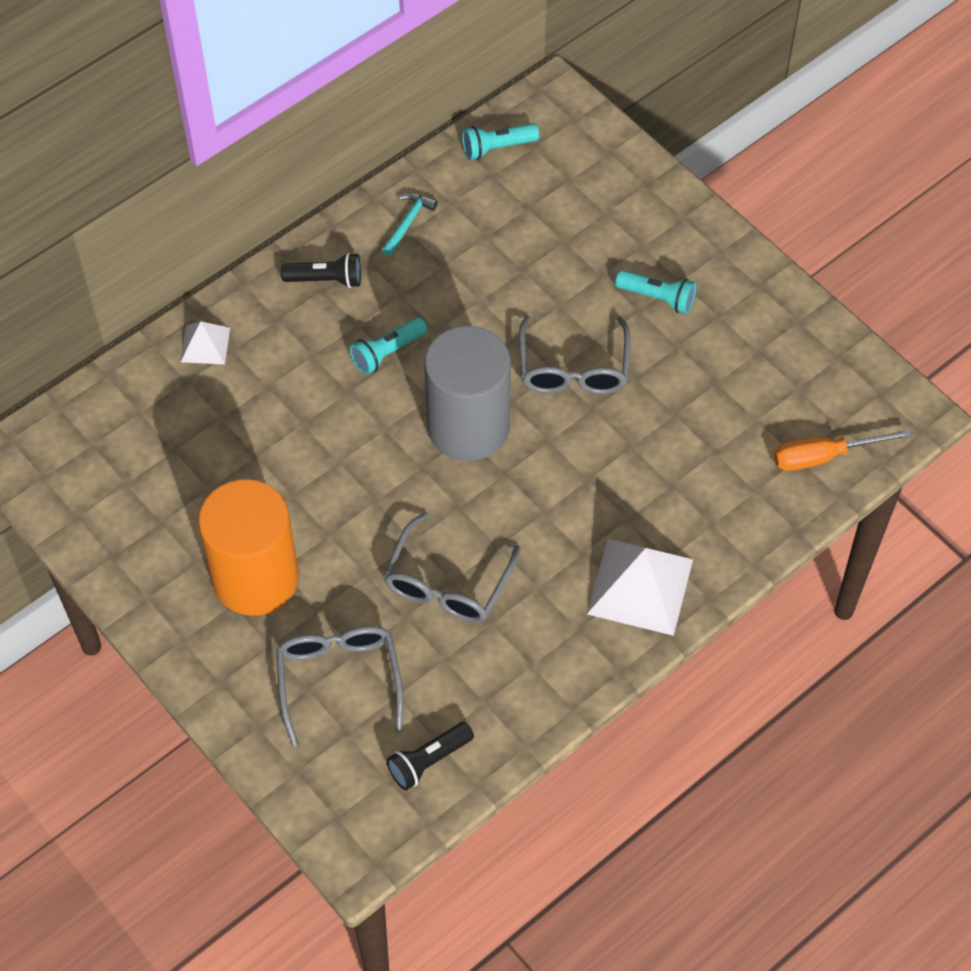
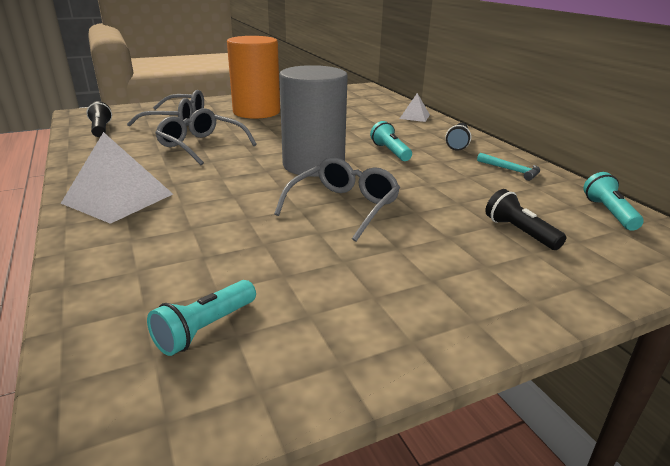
camera: 105 degrees right, 30 degrees down
(570, 221) = (519, 232): none -> black flashlight
(573, 368) = (343, 207): grey glasses -> grey glasses turned 105 degrees clockwise
(658, 298) = (410, 261): turquoise flashlight -> turquoise flashlight (205, 329)
(823, 456) = (124, 329): orange screwdriver -> none

